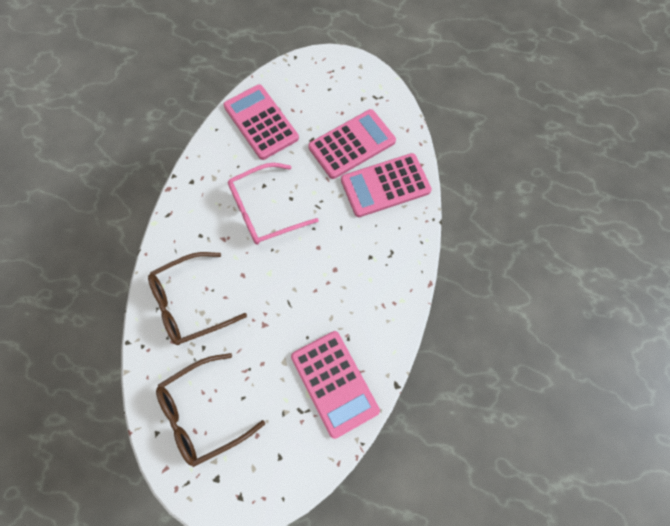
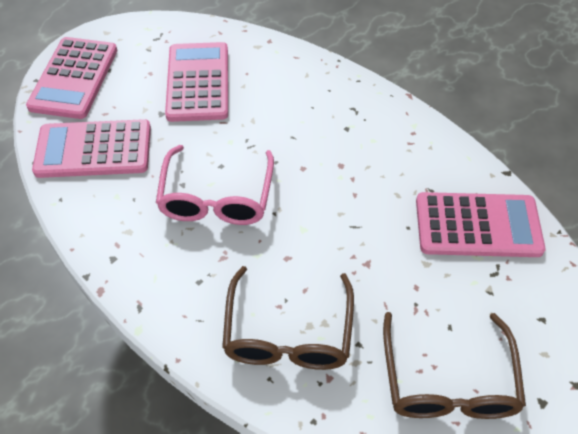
camera: 60 degrees left, 15 degrees down
(385, 186) = (271, 78): pink calculator -> pink calculator (74, 78)

